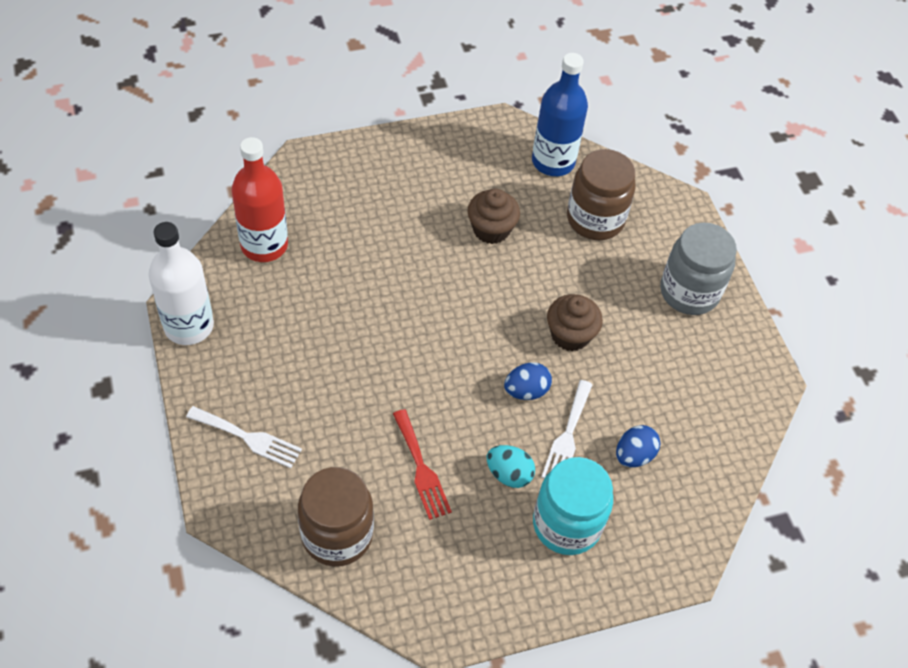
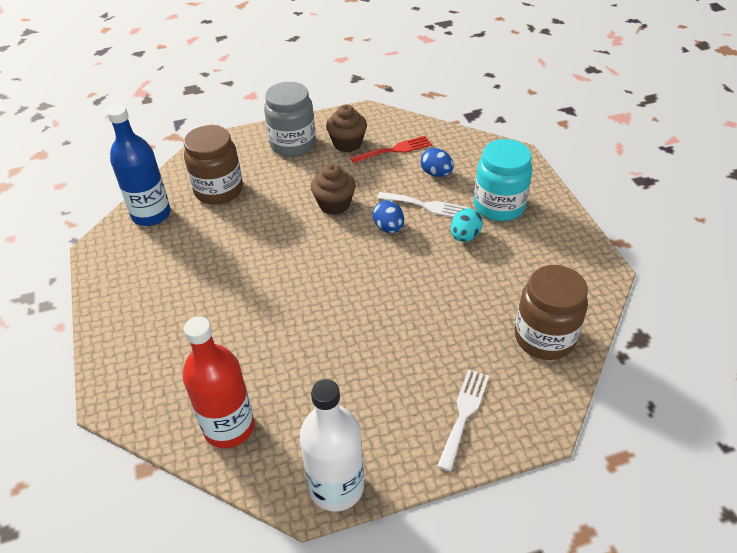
camera: 85 degrees left, 10 degrees down
(421, 469) = (470, 287): red fork -> red fork (395, 150)
(491, 229) = (224, 252): brown cupcake -> brown cupcake (347, 143)

